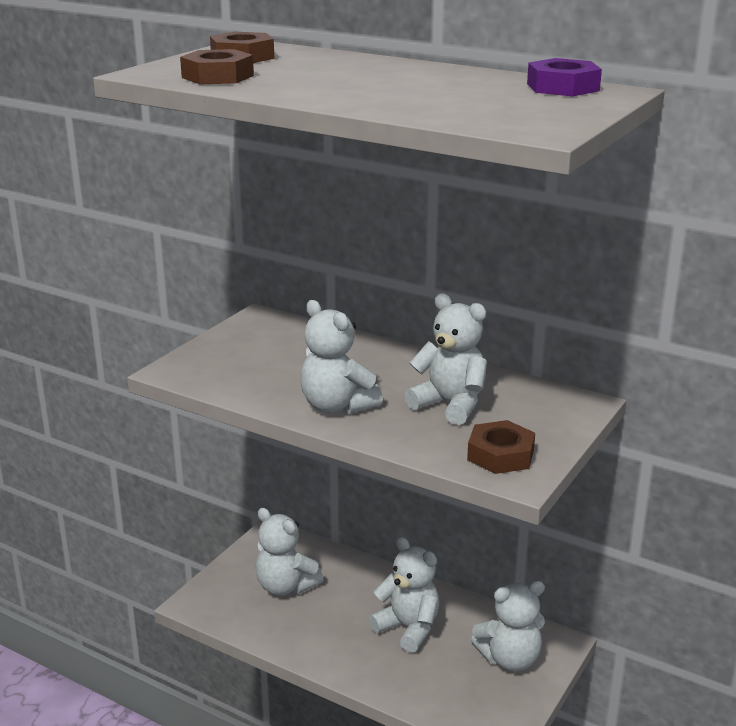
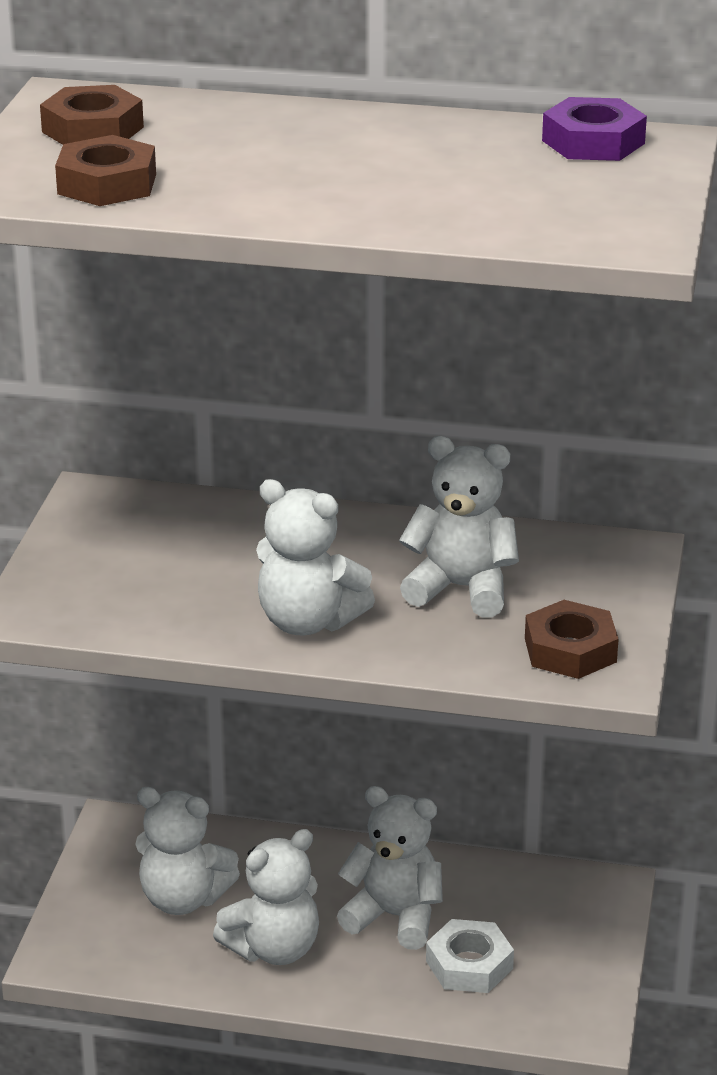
camera: 20 degrees left, 5 degrees up
(441, 671) = (469, 965): none -> white nut
(509, 659) = (554, 925): white teddy bear -> white teddy bear (274, 949)

